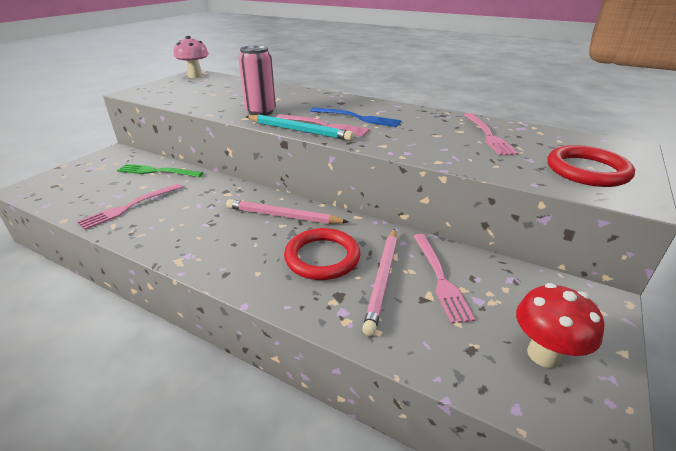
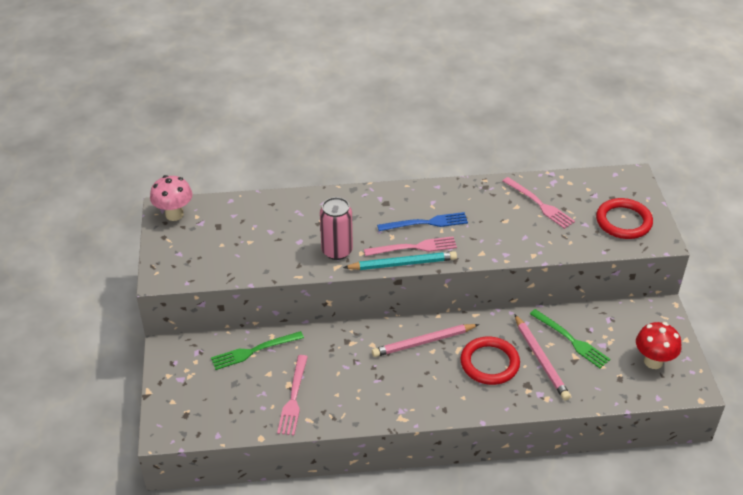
camera: 35 degrees left, 10 degrees up
(440, 278) = (571, 340): pink fork -> green fork

